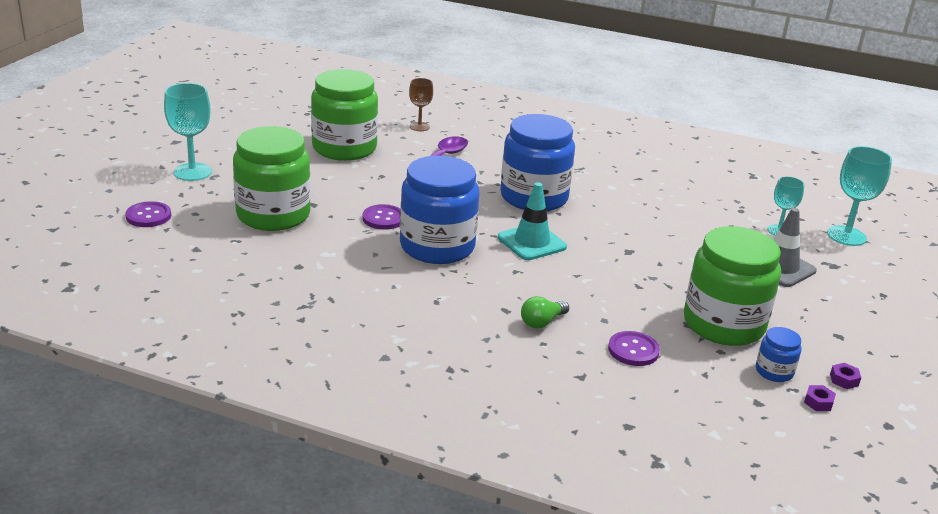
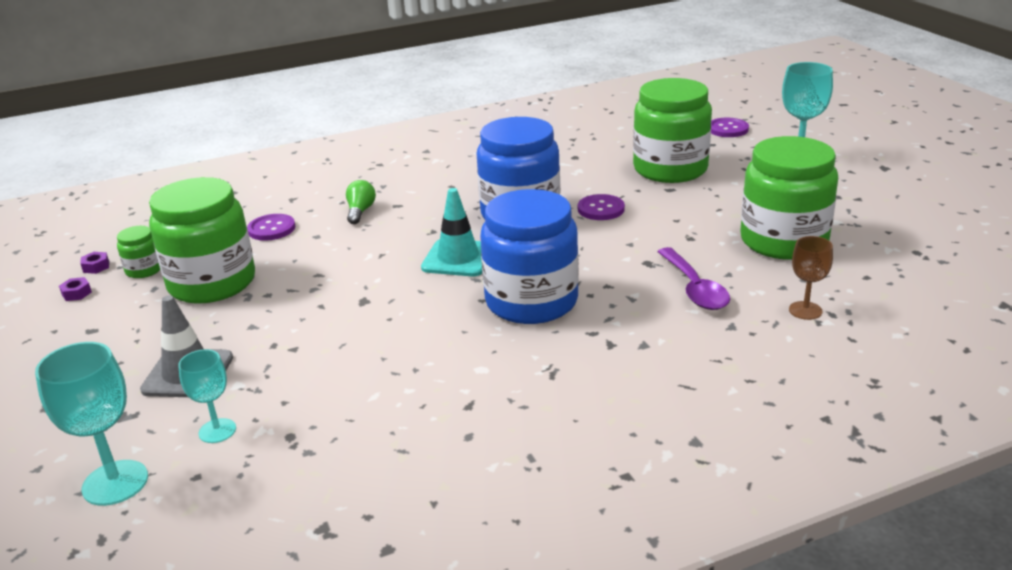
camera: 140 degrees right, 0 degrees up
(774, 371) = (144, 270): blue jar -> green jar

